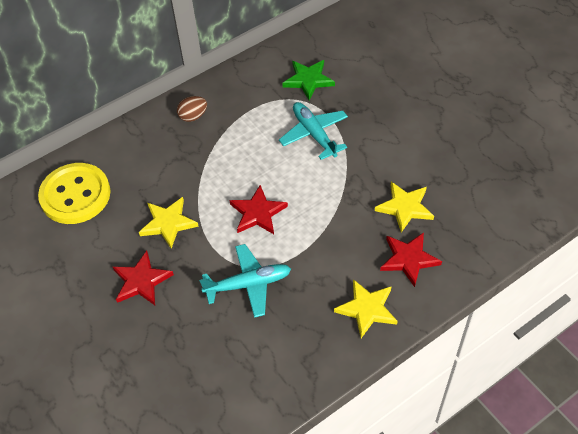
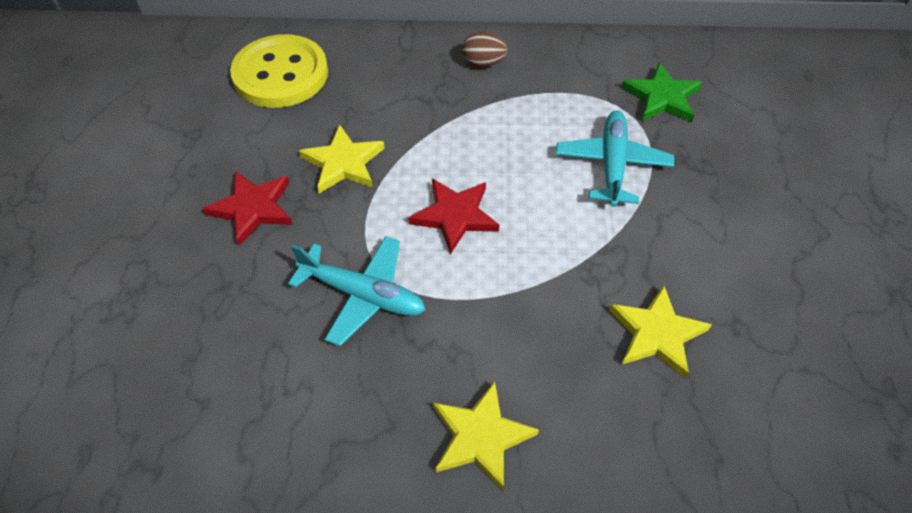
camera: 35 degrees right, 0 degrees up
(408, 259) = (600, 409): red star -> none

